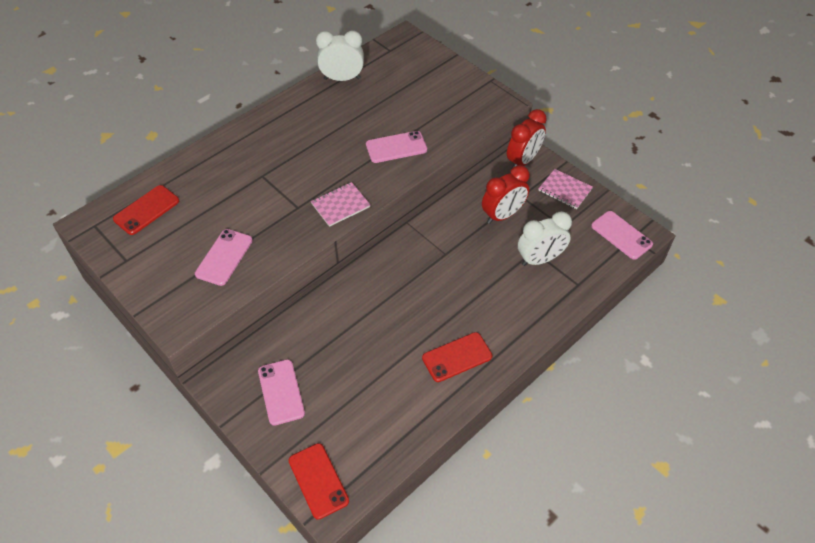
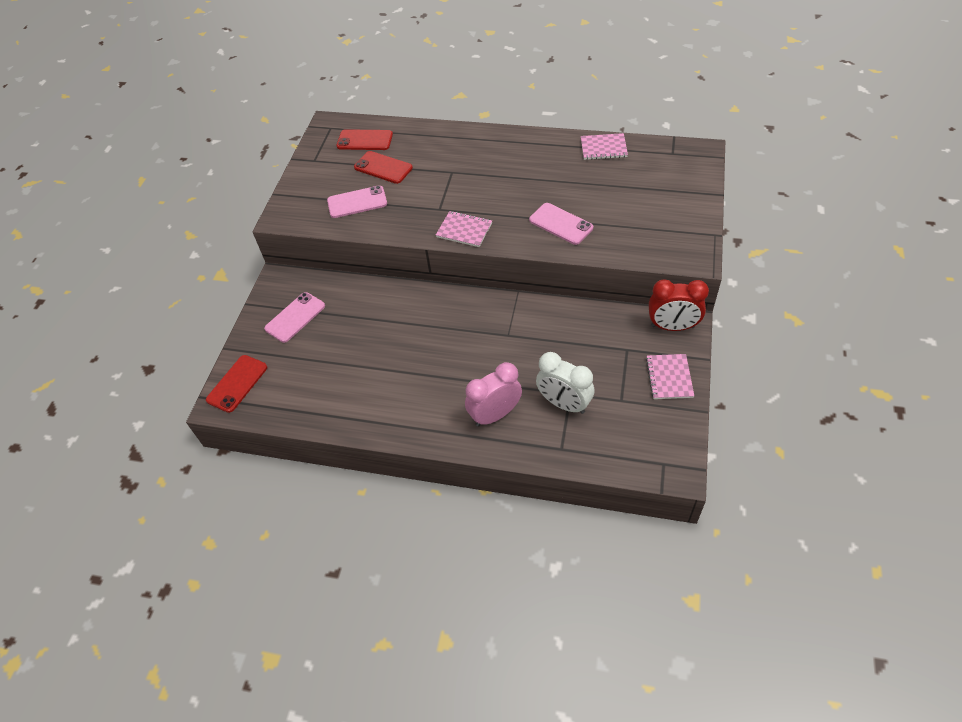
camera: 60 degrees right, 0 degrees up
(342, 78) = (603, 148): white clock -> pink notebook
(457, 357) = (407, 403): red phone -> red phone (383, 168)
(502, 215) = (589, 349): red clock -> none
(516, 306) = (495, 414): none -> pink clock
(621, 235) = (656, 452): pink phone -> none

